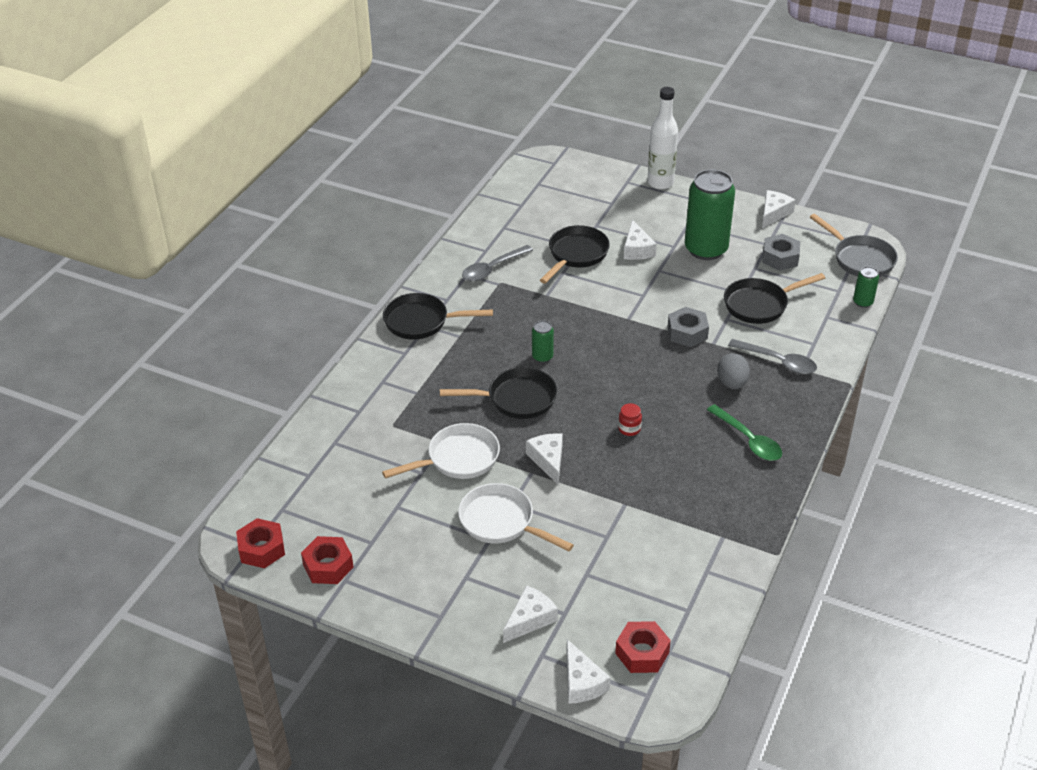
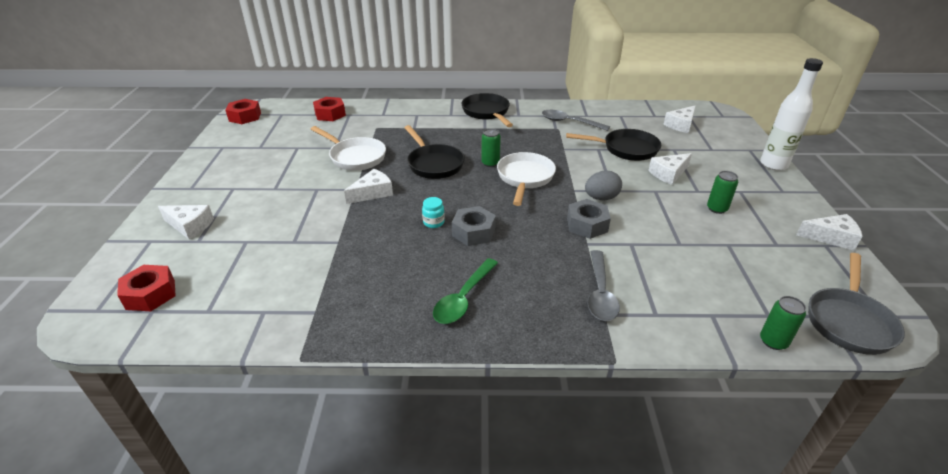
camera: 65 degrees right, 5 degrees down
(328, 566) = (234, 139): red nut -> red nut (330, 114)
(501, 522) = (295, 189): white pan -> white pan (525, 178)
(582, 682) = (117, 268): white cheese -> white cheese (681, 125)
(629, 429) = (433, 222): red jar -> turquoise jar
(706, 249) = (717, 209): green can -> green can, size x0.45
(732, 383) = (540, 268): grey egg -> grey egg (601, 198)
(760, 305) = (676, 260): black pan -> none
(780, 258) = (766, 257): grey nut -> grey nut (473, 232)

